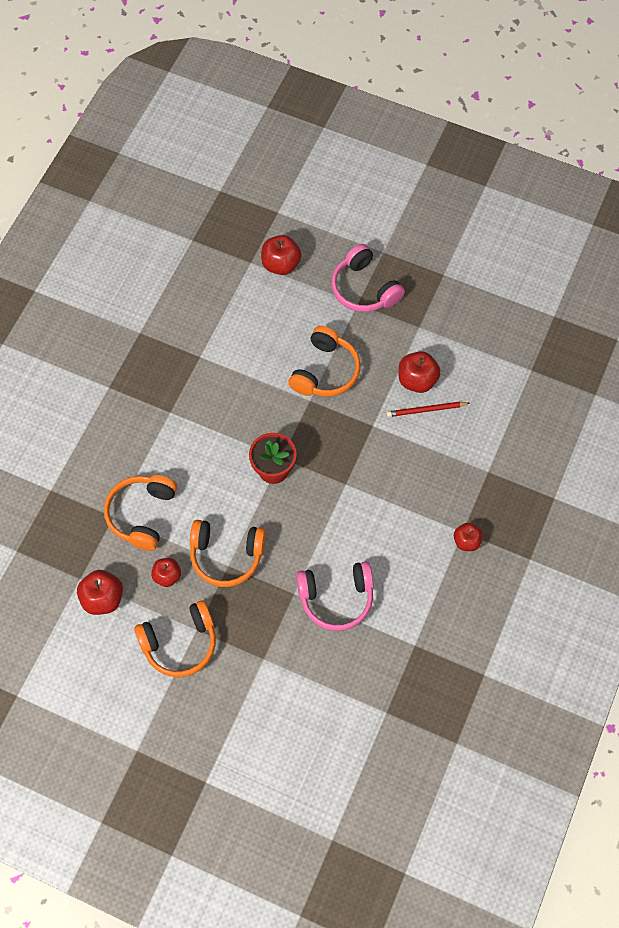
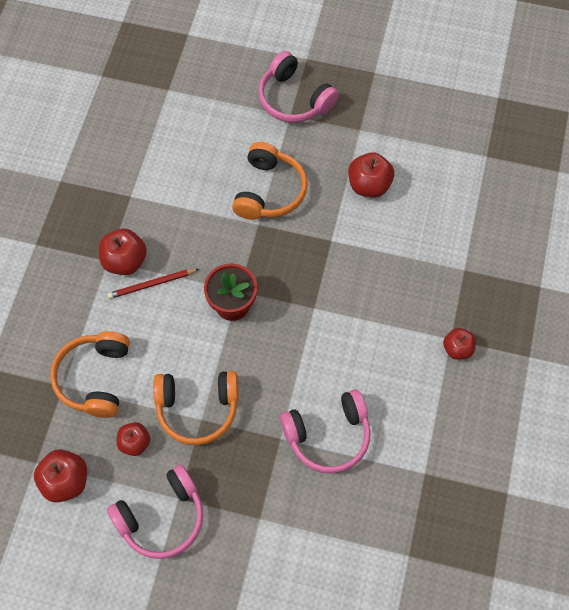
camera: 10 degrees left, 0 degrees up
(180, 643) = (162, 517): orange headphones -> pink headphones
(281, 264) = (201, 87): red apple -> red apple (125, 261)
(426, 410) = (385, 215): red pencil -> red pencil (151, 284)

